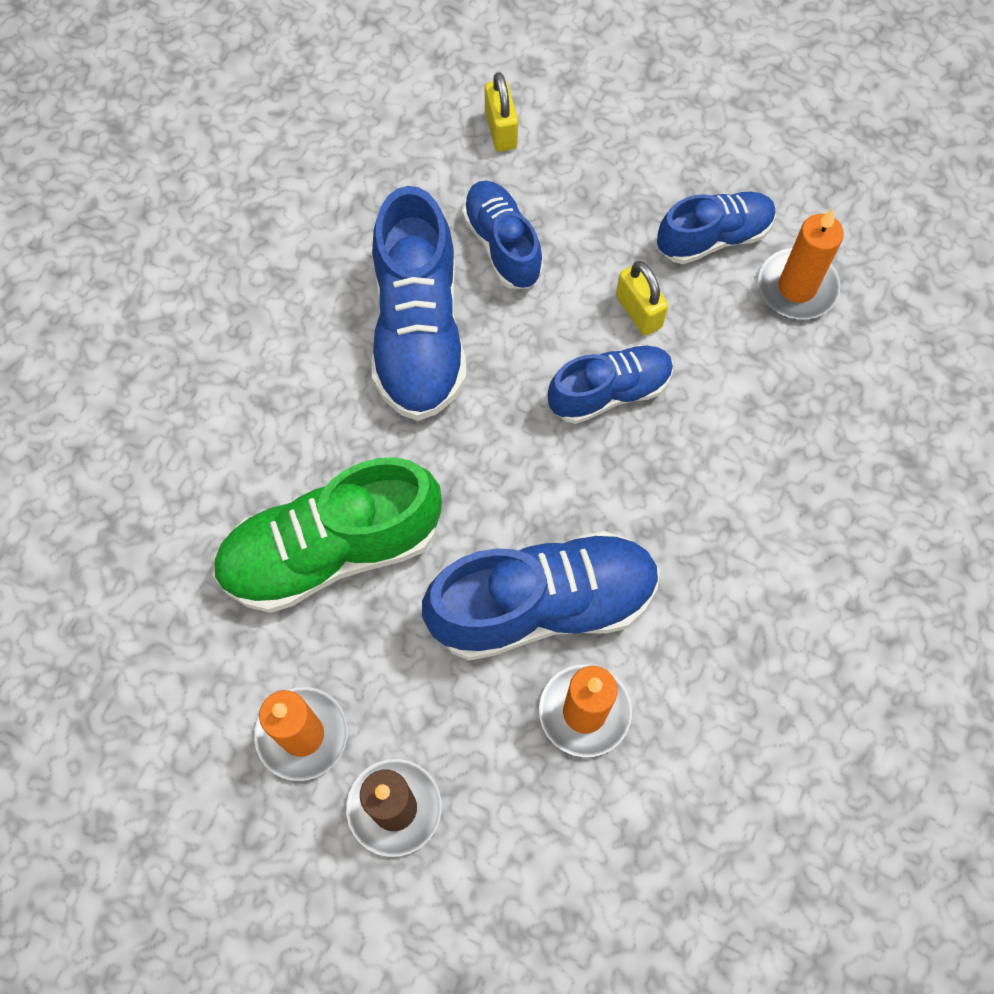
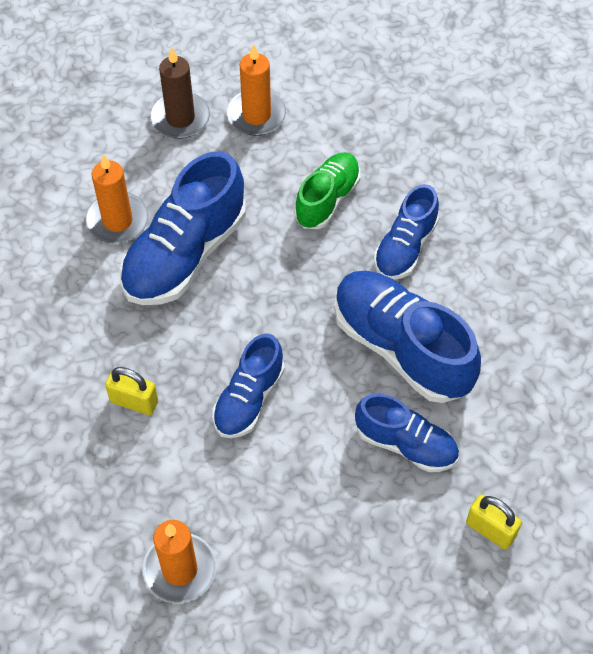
camera: 140 degrees right, 10 degrees down
(331, 550) = (327, 199): green shoe -> green shoe, size x0.60
(638, 311) = (275, 466): yellow padlock -> yellow padlock (134, 401)
(713, 237) = (268, 563): blue shoe -> blue shoe (405, 247)

